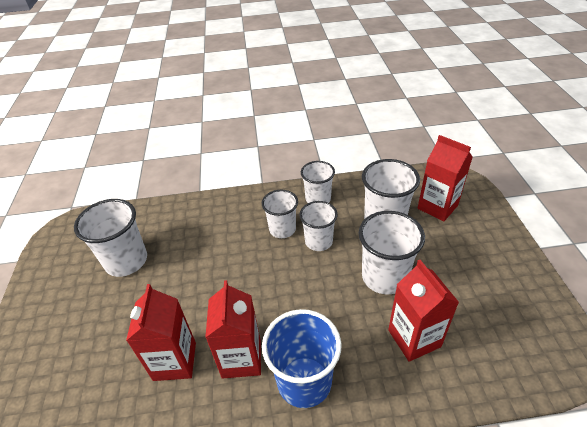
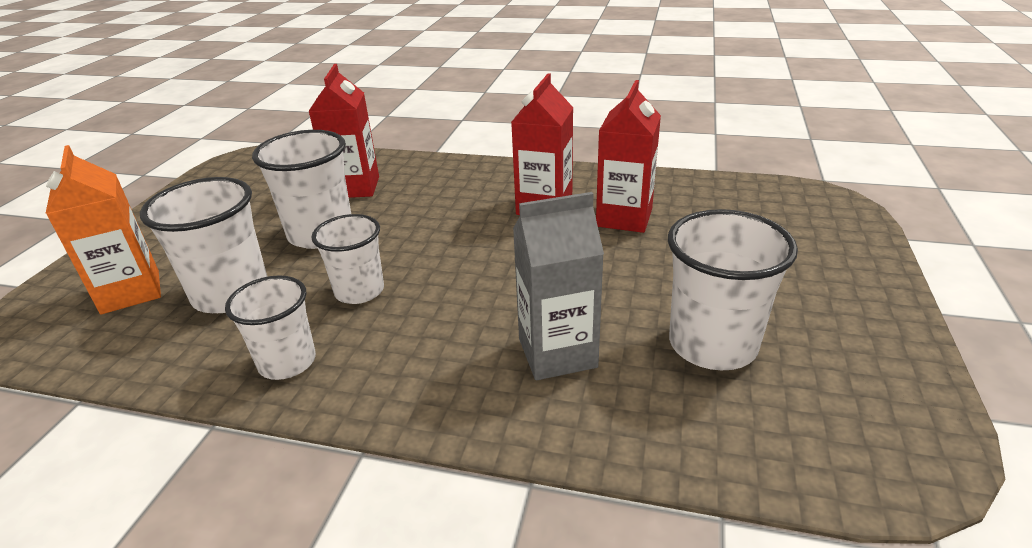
camera: 160 degrees left, 10 degrees down
(200, 236) = (557, 353): none -> grey carton
(282, 229) = (400, 324): white cup -> none
(304, 381) = (487, 183): blue cup -> none
(437, 207) = (131, 292): red carton -> orange carton

